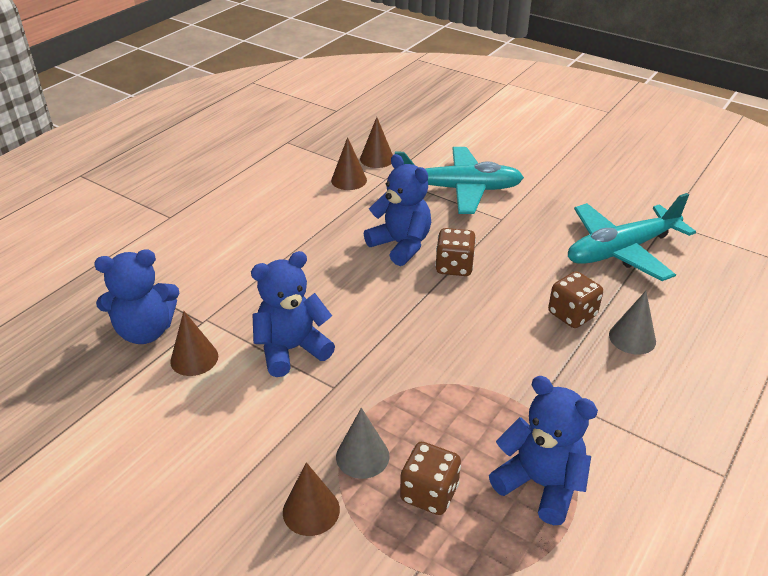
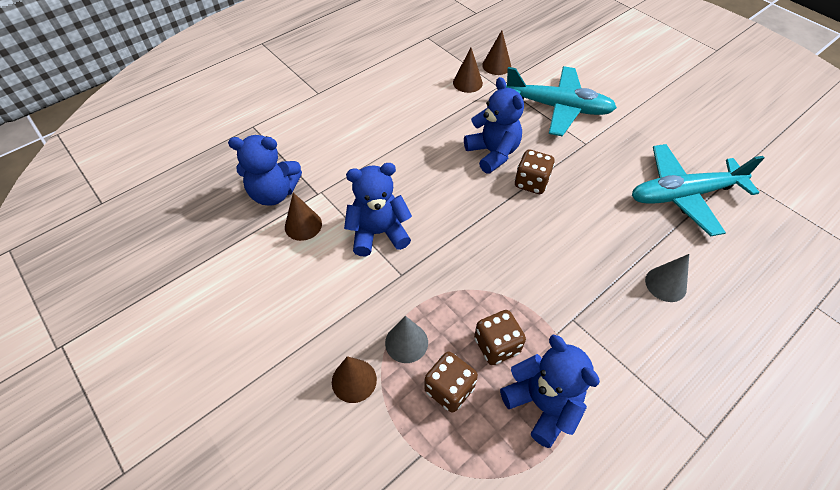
camera: 15 degrees right, 15 degrees up
(572, 314) = (619, 250): brown dice -> brown dice (496, 345)

